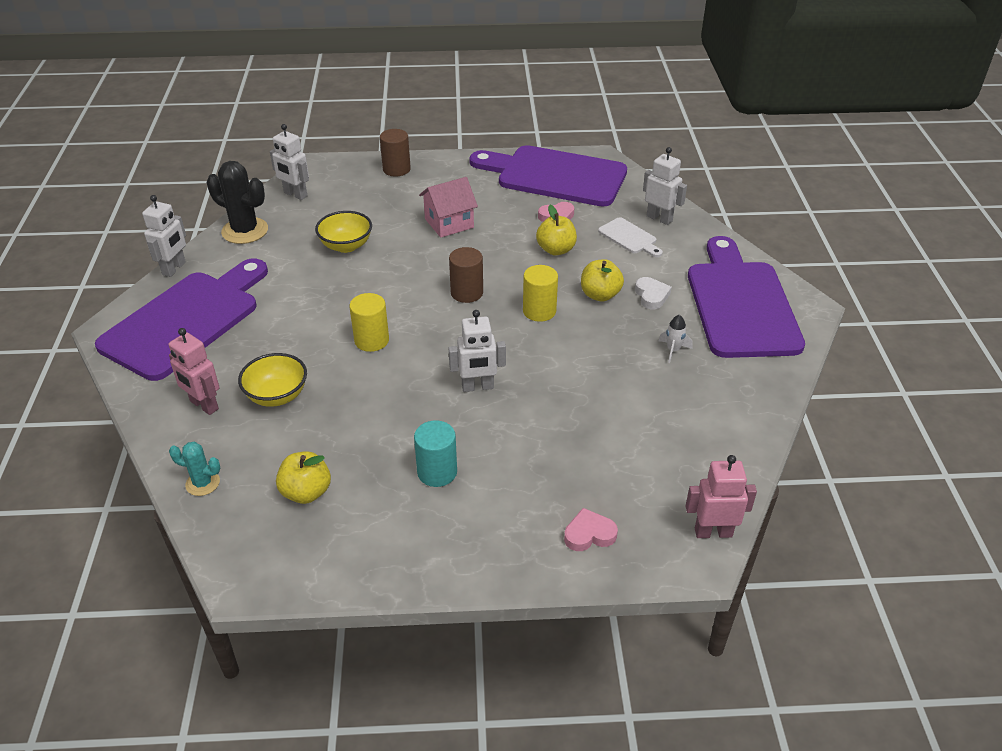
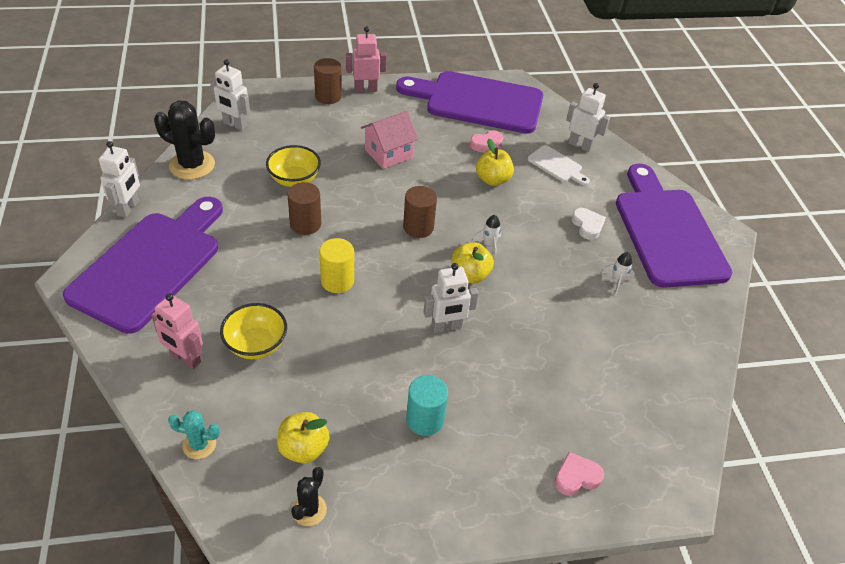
camera: 10 degrees left, 5 degrees up
(301, 548) = (309, 510): none -> black cactus
(349, 287) = (305, 224): none -> brown cylinder
(539, 311) = (489, 245): yellow cylinder -> white rocket
(600, 295) = (541, 226): yellow apple -> yellow apple (469, 275)
(713, 532) = (685, 468): pink robot -> pink robot (365, 89)

